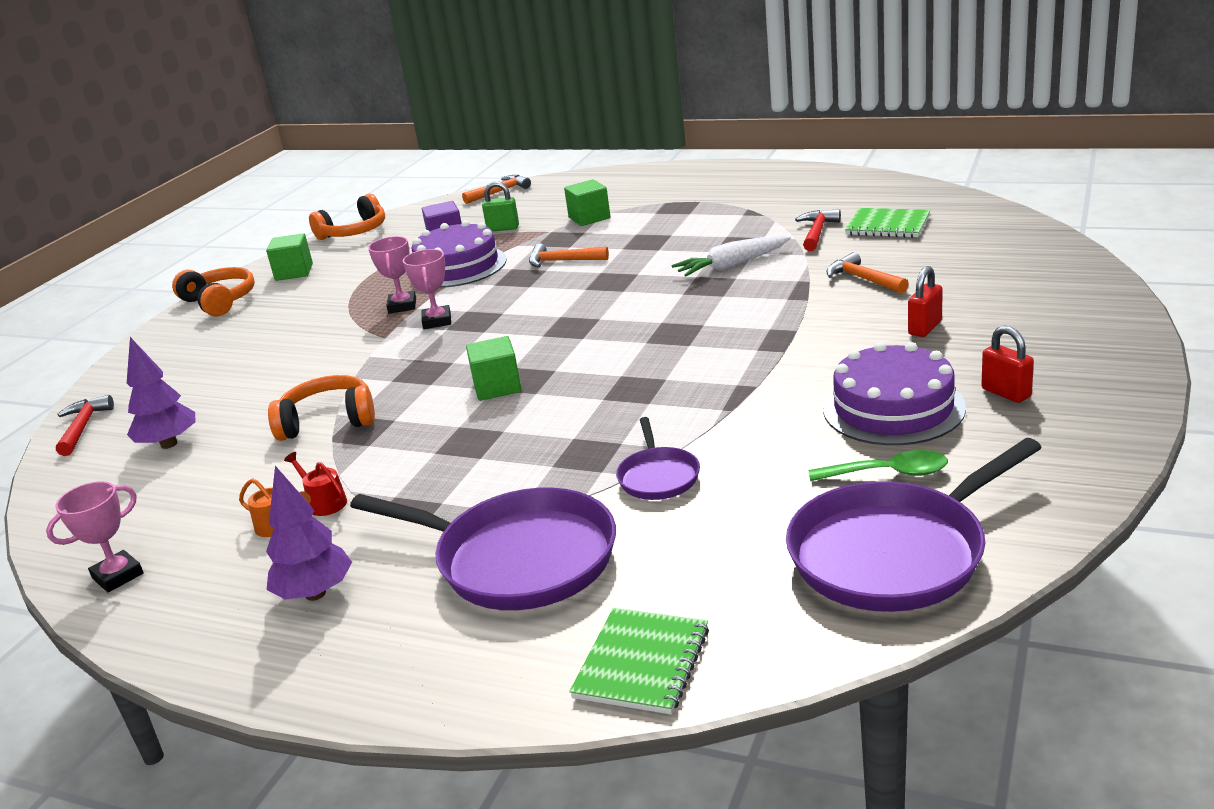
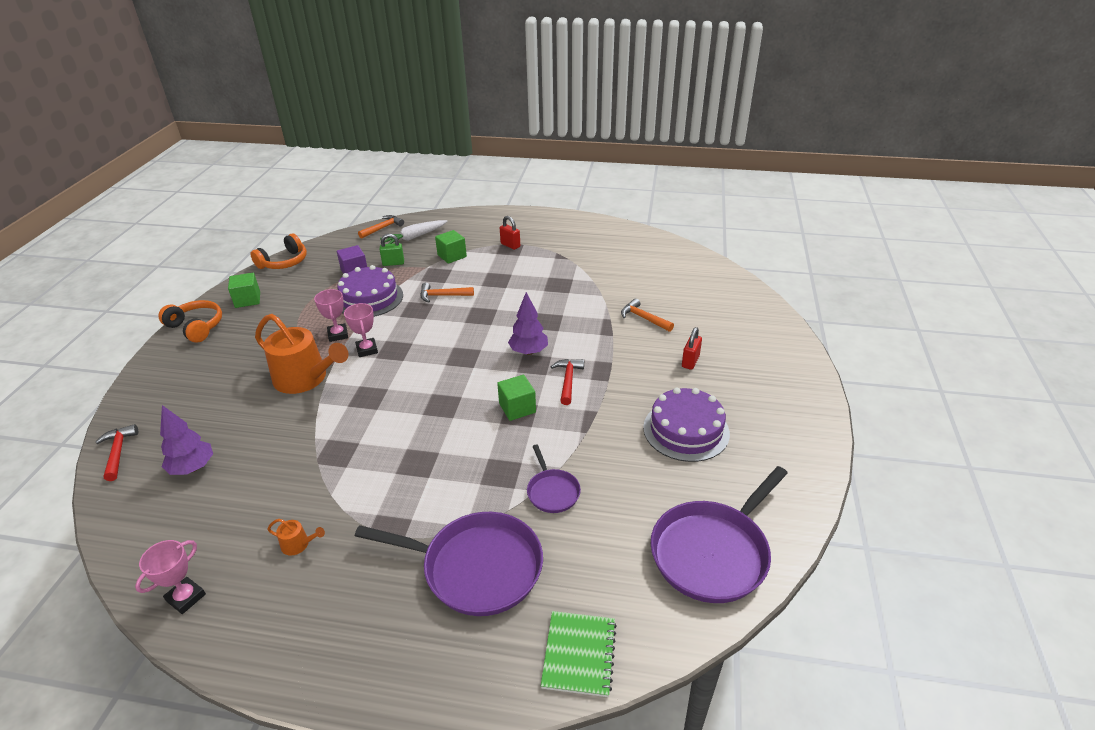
camera: 15 degrees left, 10 degrees up
(315, 594) = (341, 607): purple tree -> purple tree (528, 352)
(324, 502) = (326, 521): red watering can -> none
(328, 421) = (310, 444): orange headphones -> none
(343, 352) = (305, 378): none -> orange watering can
(497, 387) = (425, 412): green cube -> green cube (517, 408)
(732, 265) = (558, 303): white carrot -> white carrot (414, 237)
(817, 232) = (606, 276): red hammer -> red hammer (568, 380)
(887, 225) = (648, 272): green notebook -> none
(888, 473) = (695, 485): green spoon -> none
(1006, 393) = (749, 417): red padlock -> red padlock (510, 245)

